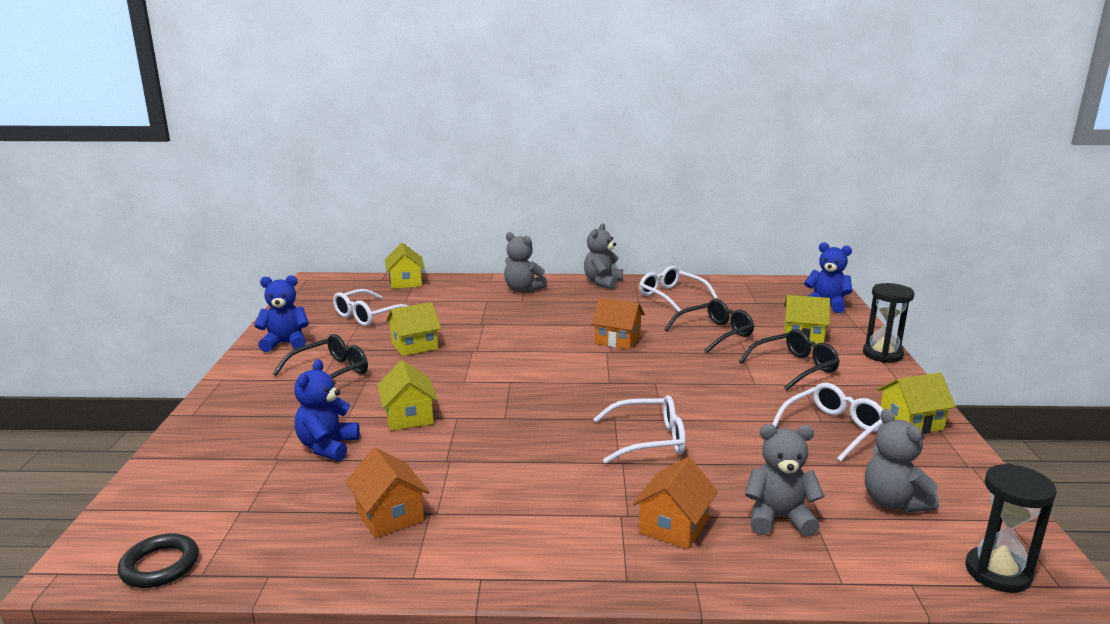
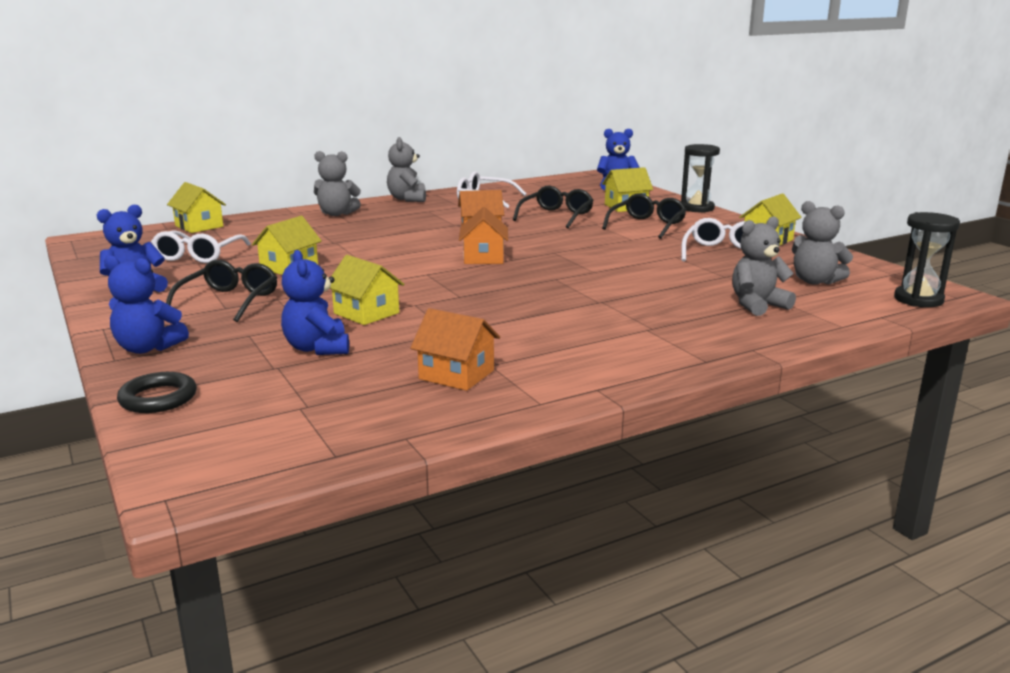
camera: 30 degrees left, 0 degrees up
(160, 565) = (279, 462): black ring -> black ring (158, 398)
(224, 409) = (147, 348): none -> blue teddy bear
(649, 440) = (602, 285): white glasses -> none
(673, 526) = (694, 326): orange house -> orange house (484, 258)

